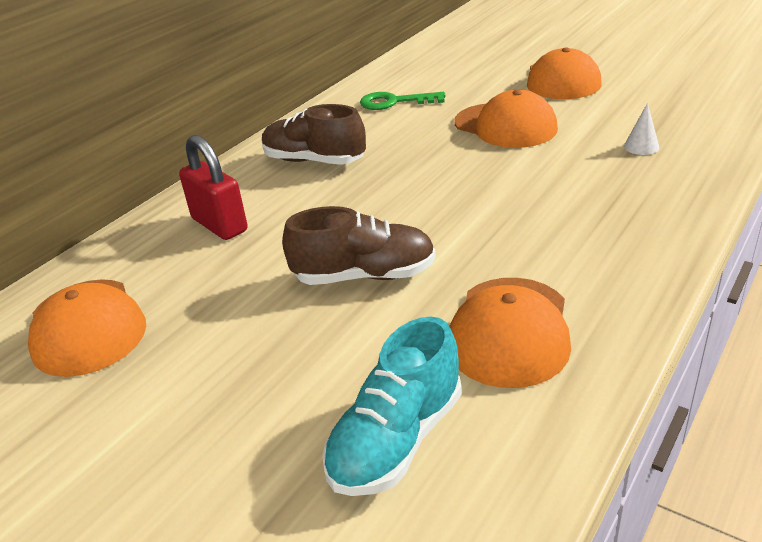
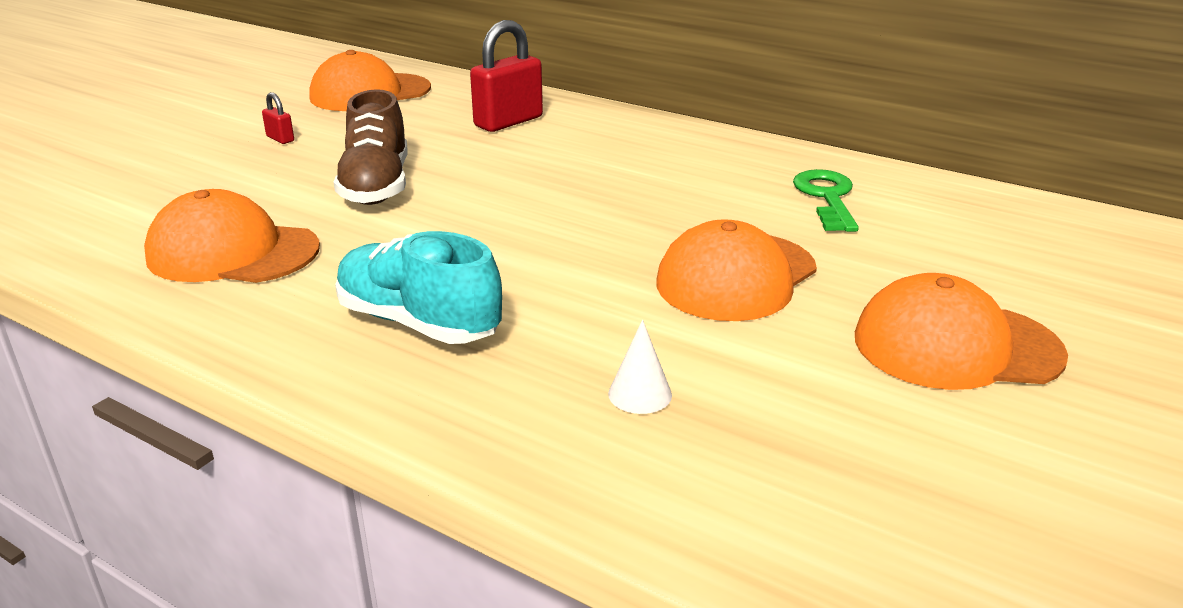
camera: 85 degrees right, 5 degrees down
(222, 368) = (280, 139): none -> red padlock
(314, 161) = (641, 155): brown shoe -> none
(396, 440) = (137, 201): turquoise shoe -> turquoise shoe (418, 323)

